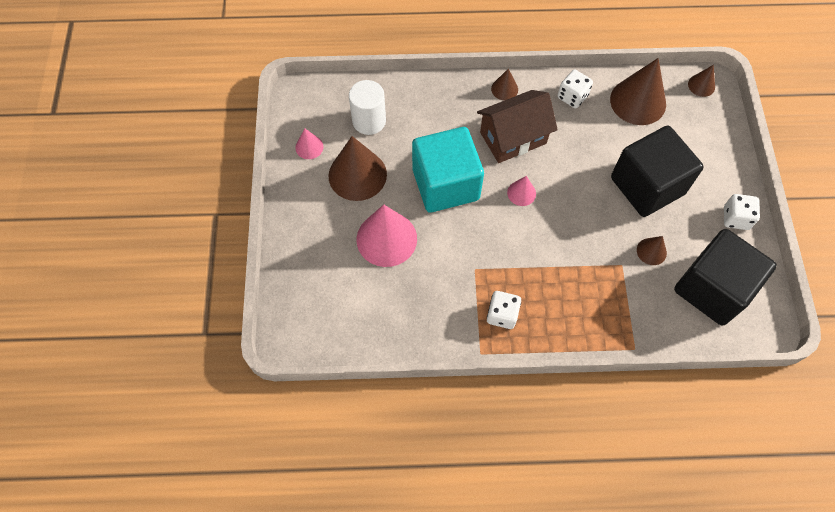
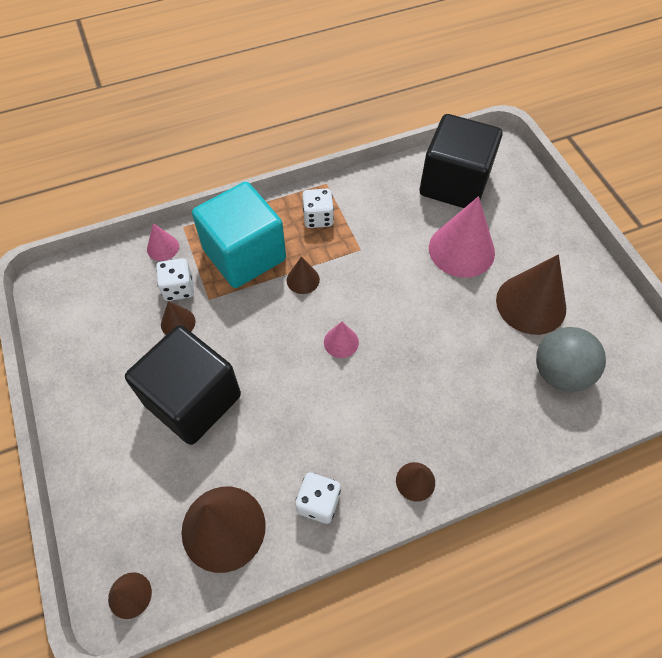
camera: 160 degrees right, 5 degrees down
(309, 147) = (603, 318): pink cone -> pink cone (163, 247)
(369, 121) = (559, 373): white cylinder -> grey ball
(445, 184) = (430, 324): turquoise cube -> turquoise cube (244, 255)
(513, 138) = (376, 410): brown house -> none
(535, 256) = (303, 280): none -> brown cone
(712, 289) = (107, 304): black cube -> black cube (454, 184)
(735, 218) = (79, 393): white dice -> white dice (178, 288)

